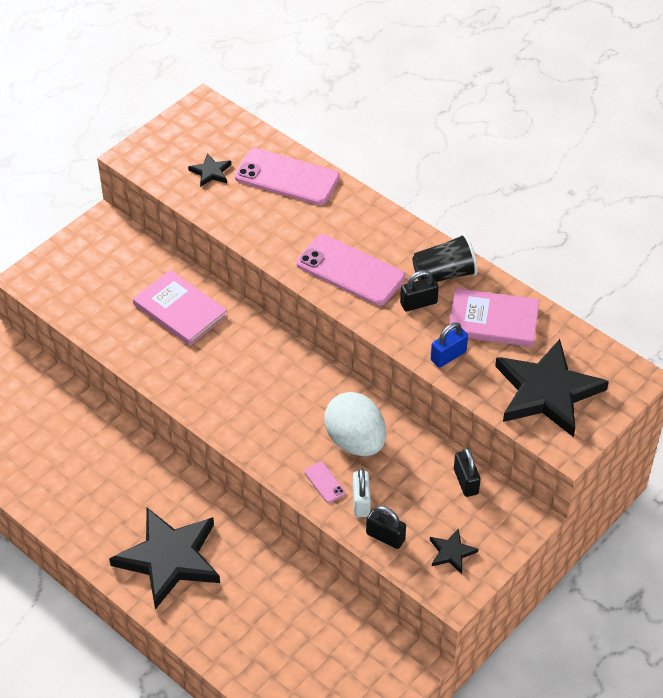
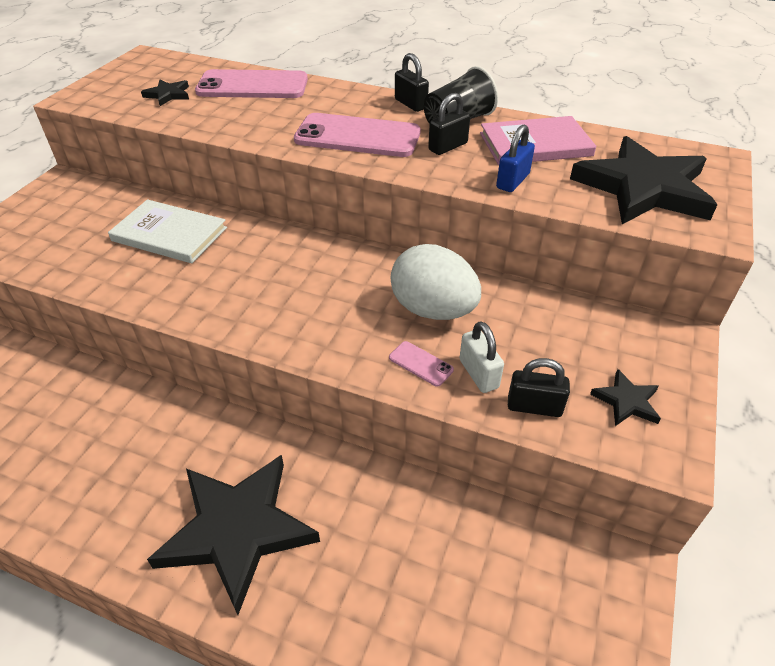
camera: 20 degrees left, 5 degrees down
(180, 310) = (169, 234): pink book -> white book
(466, 482) = (584, 318): black padlock -> black padlock (410, 104)

